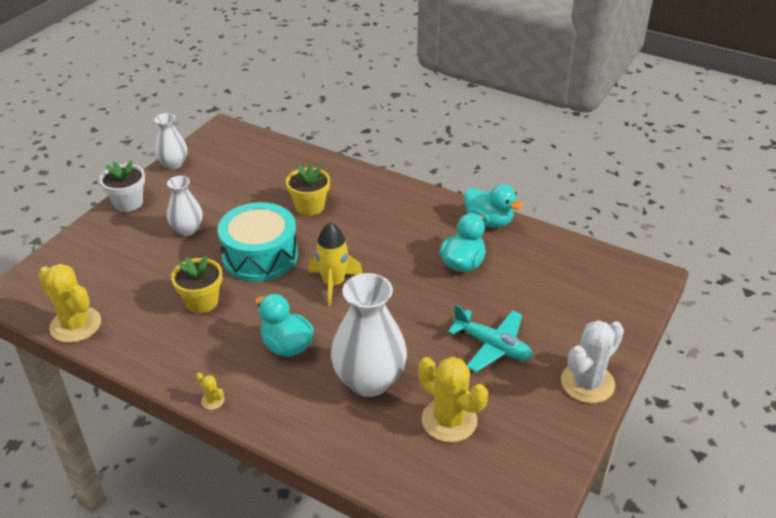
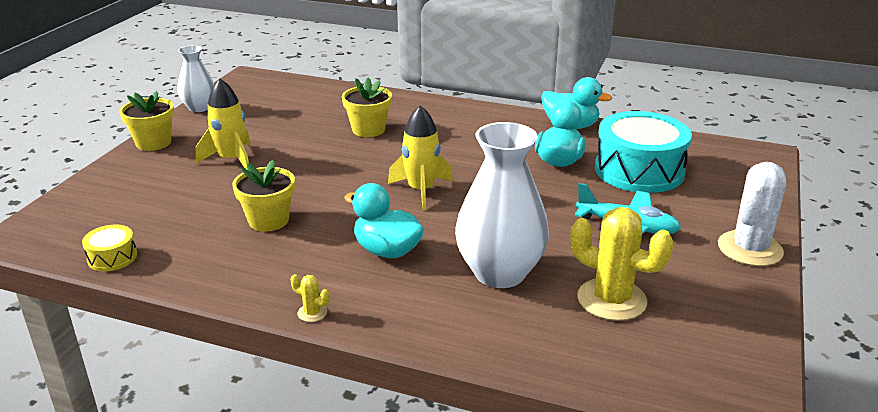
camera: 10 degrees left, 10 degrees down
(75, 325) = (112, 257): yellow cactus -> yellow drum
(128, 203) = (153, 143): white flower pot -> yellow flower pot
(187, 229) = (231, 159): white vase -> yellow rocket
(260, 255) = (326, 174): turquoise drum -> turquoise drum (639, 170)

